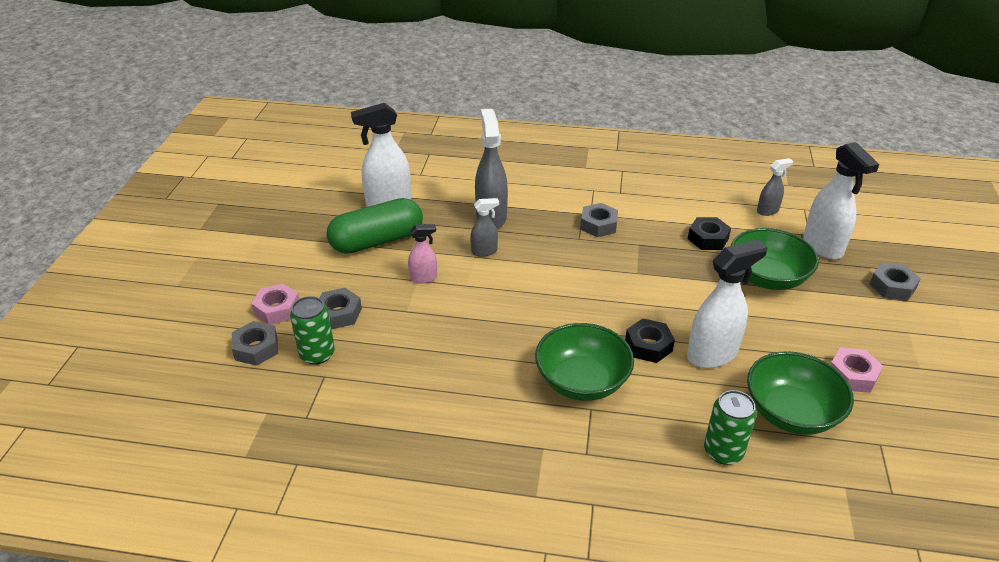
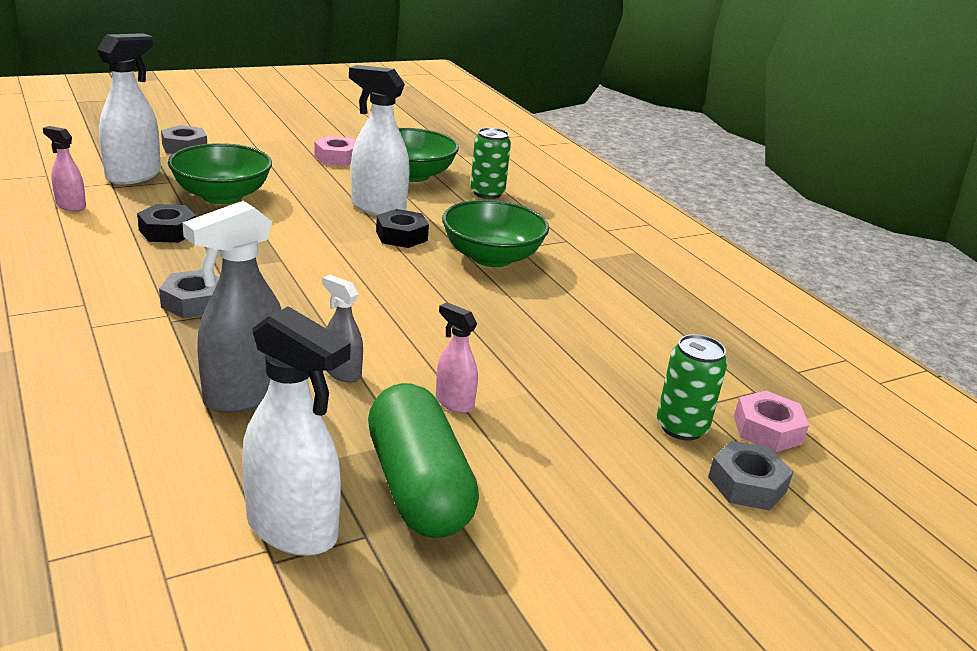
camera: 130 degrees left, 10 degrees down
(277, 309) = (671, 508): pink nut -> pink nut (767, 430)
(339, 313) = (603, 444): grey nut -> none
(377, 241) = (418, 486): green capsule -> green capsule turned 45 degrees clockwise
(767, 211) = (70, 206): grey spray bottle -> pink spray bottle

